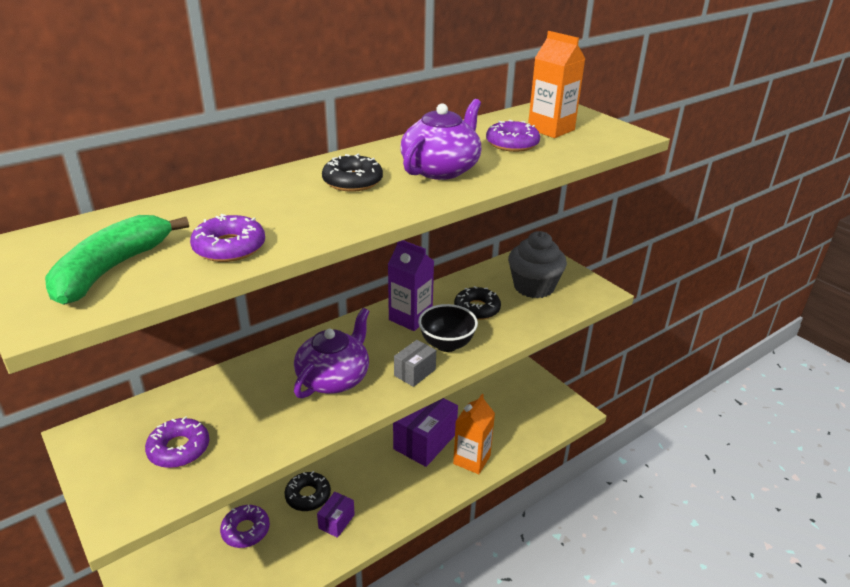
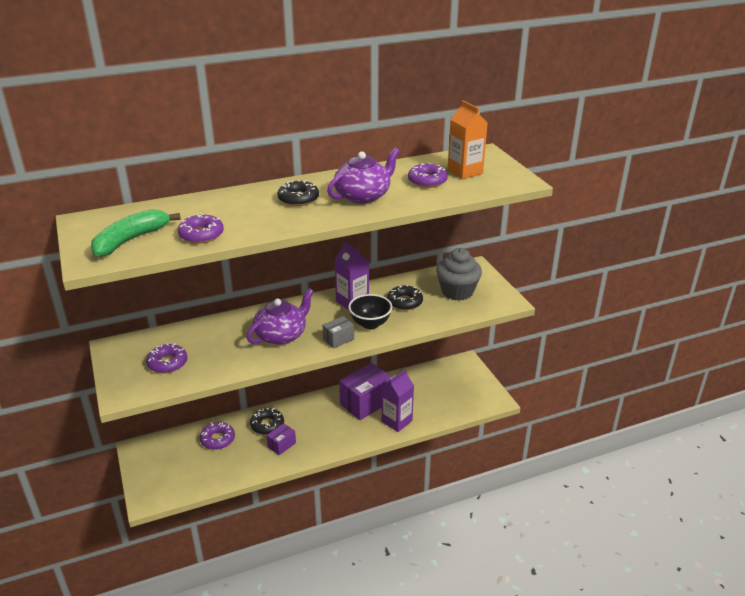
camera: 15 degrees right, 0 degrees up
(472, 459) = (396, 421): orange carton -> purple carton

